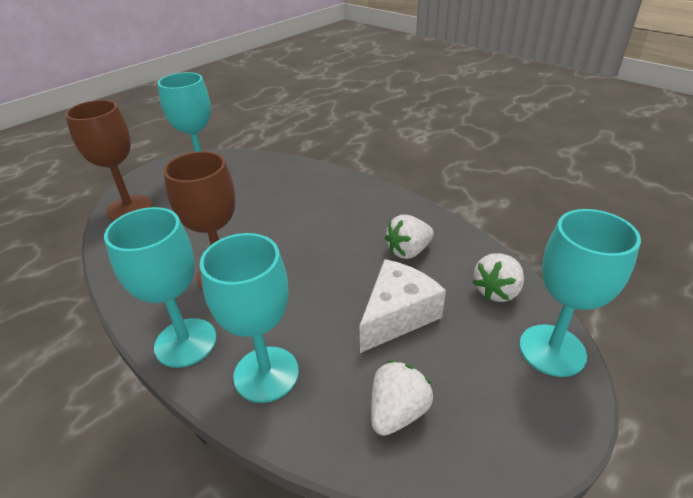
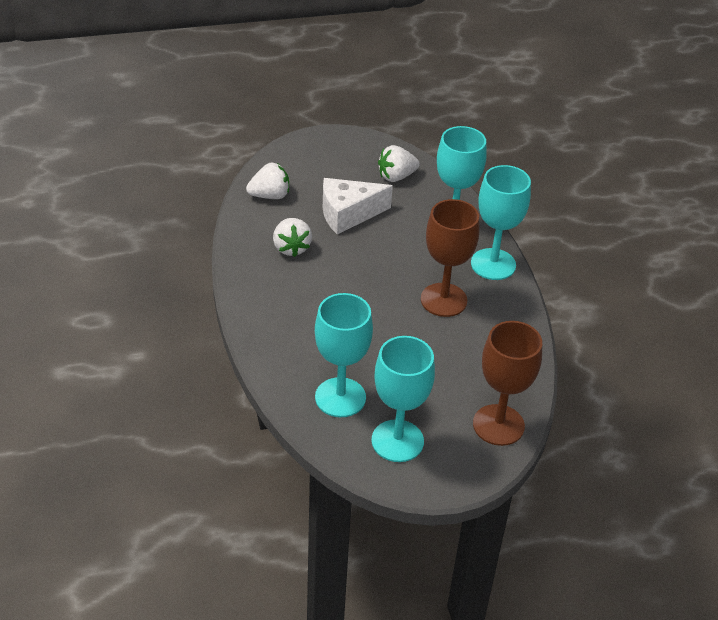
camera: 150 degrees left, 5 degrees up
(408, 251) = (291, 248): white strawberry -> white strawberry turned 75 degrees clockwise
(552, 350) = (285, 159): turquoise goblet -> turquoise goblet (340, 397)

